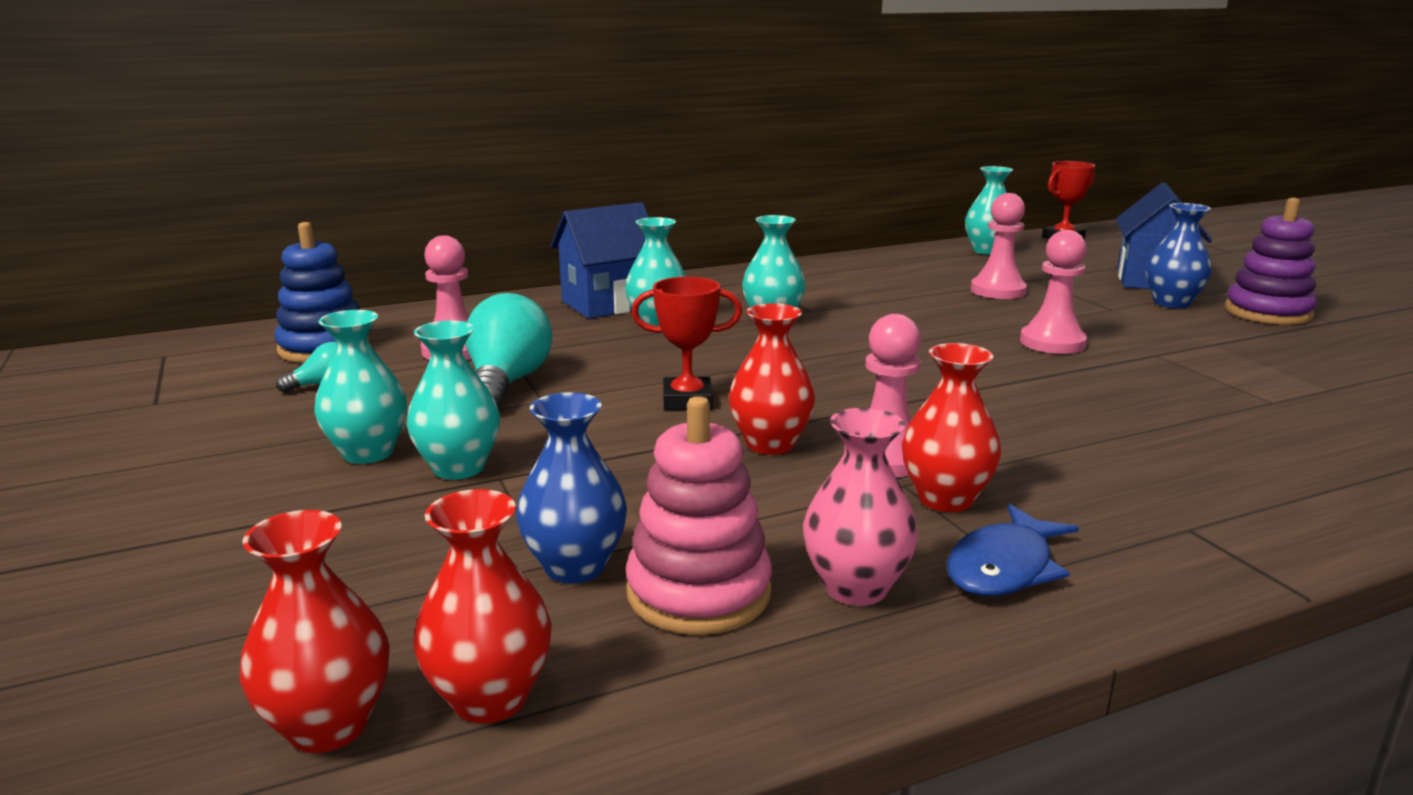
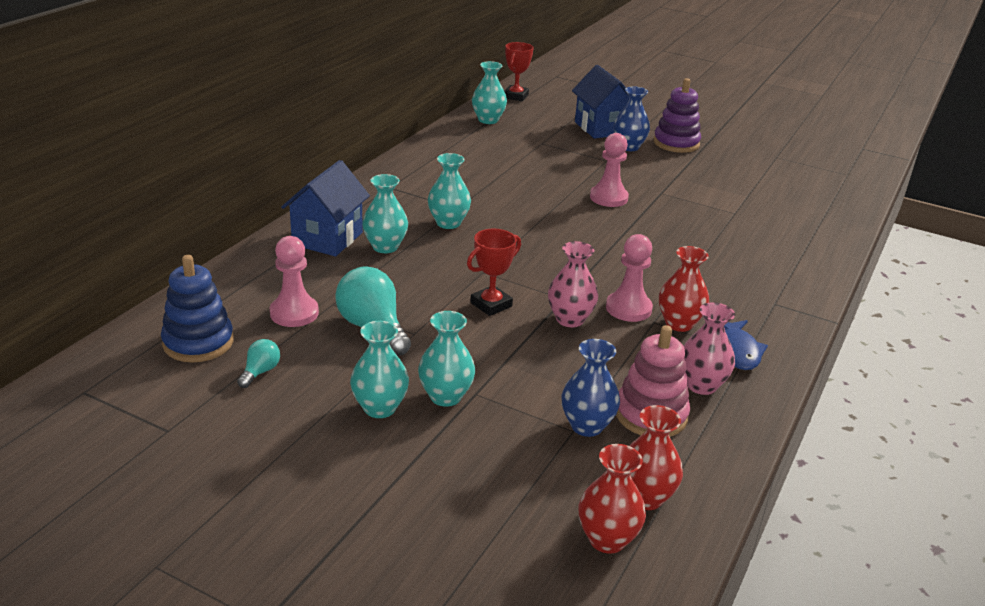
camera: 40 degrees left, 10 degrees up
(770, 444) = (570, 319): red vase -> pink vase
(998, 291) = (536, 159): pink pawn -> none

